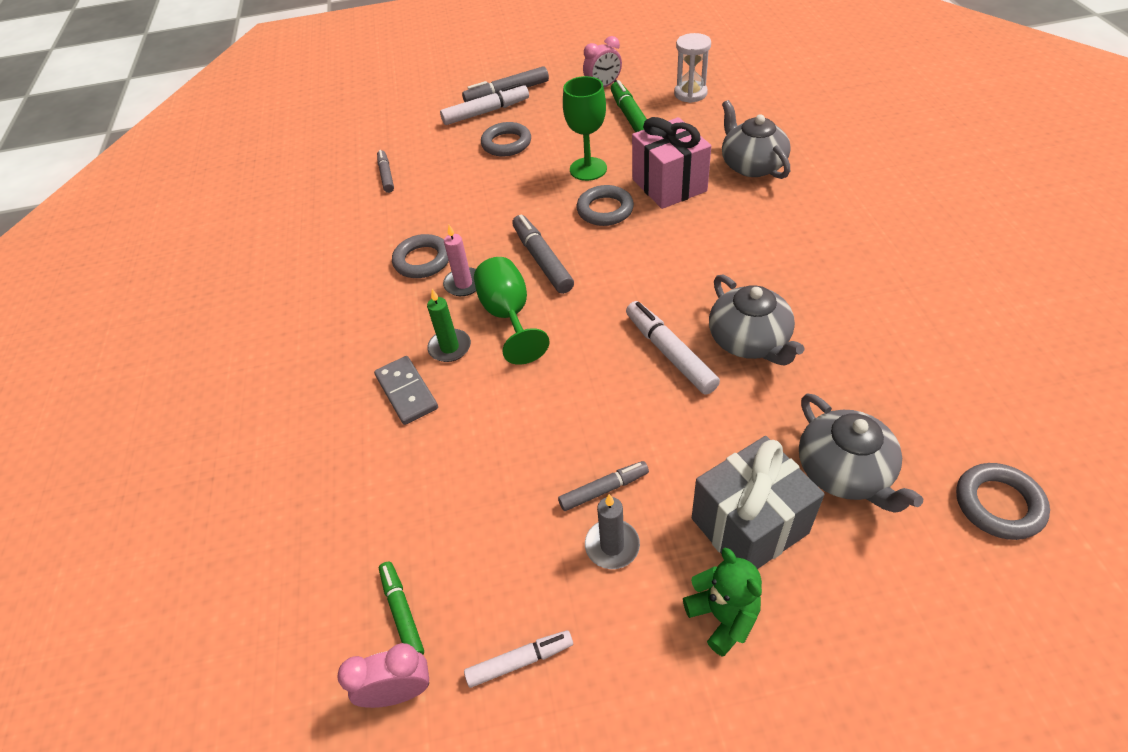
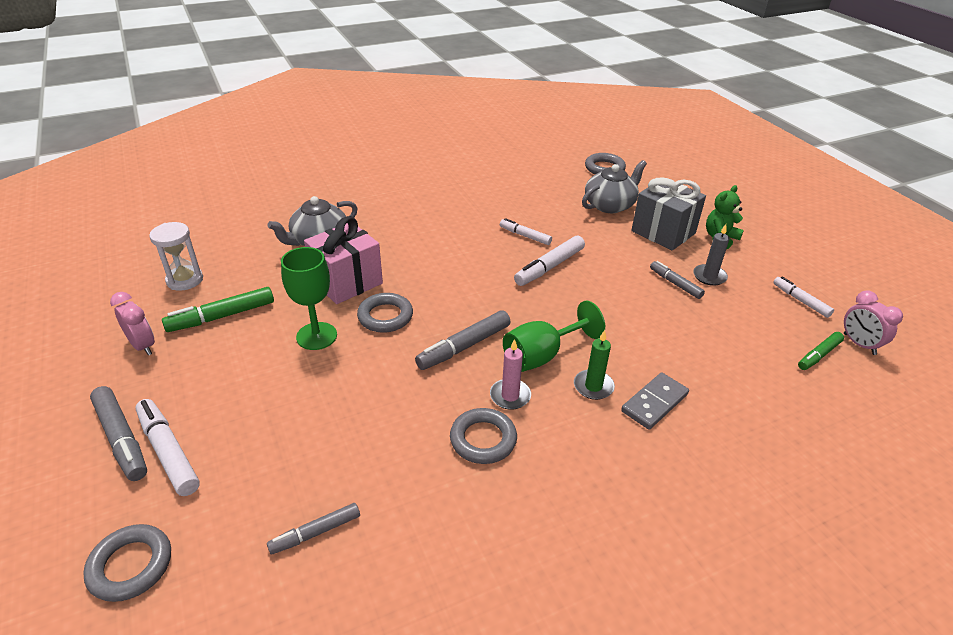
camera: 110 degrees left, 10 degrees down
(506, 143) = (255, 413): grey ring -> grey ring (131, 566)
(749, 341) = (525, 236): grey teapot -> white marker

